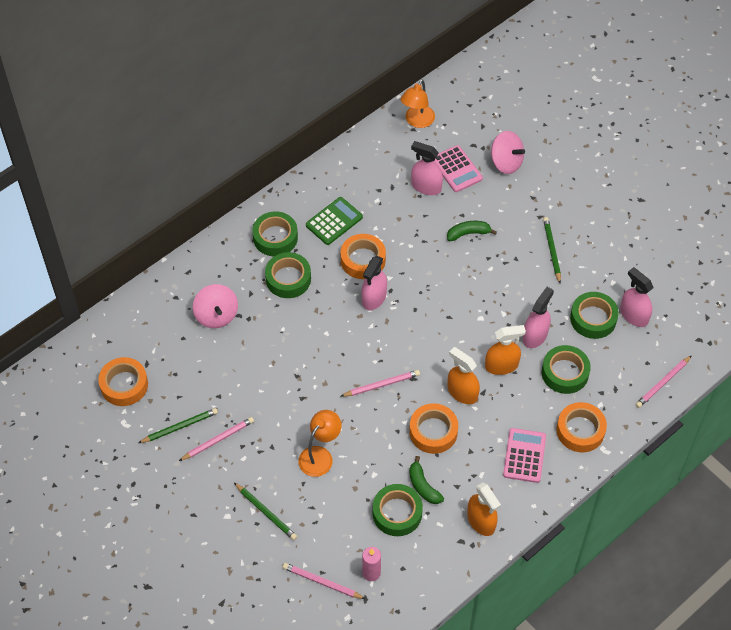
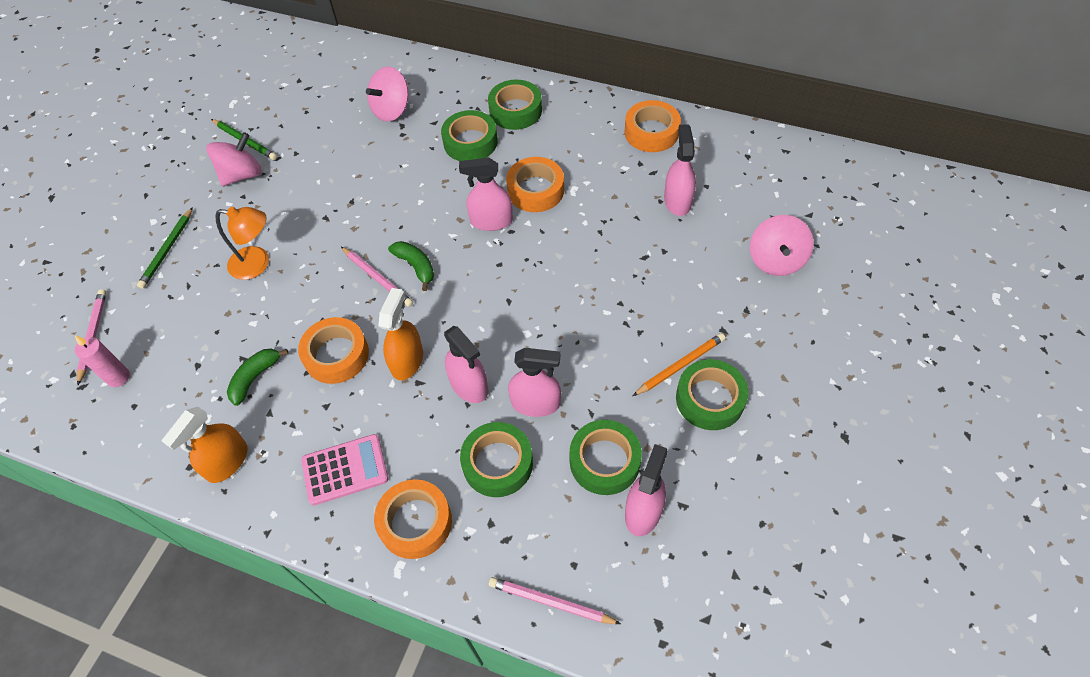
camera: 65 degrees right, 0 degrees up
(124, 385) = (275, 84): orange tape -> orange tape (651, 132)
(218, 440) = (242, 175): pink pencil -> pink spinning top
(334, 221) = (569, 145): green calculator -> none
(397, 513) = (208, 367): green tape -> green tape (710, 399)
(417, 121) = (761, 154): orange lamp -> none
(456, 169) = (725, 217): pink calculator -> none
(468, 233) = (641, 268): green banana -> green banana (416, 266)
(501, 365) = (469, 385): orange spray bottle -> pink spray bottle
(552, 250) = (680, 366): green pencil -> orange pencil

